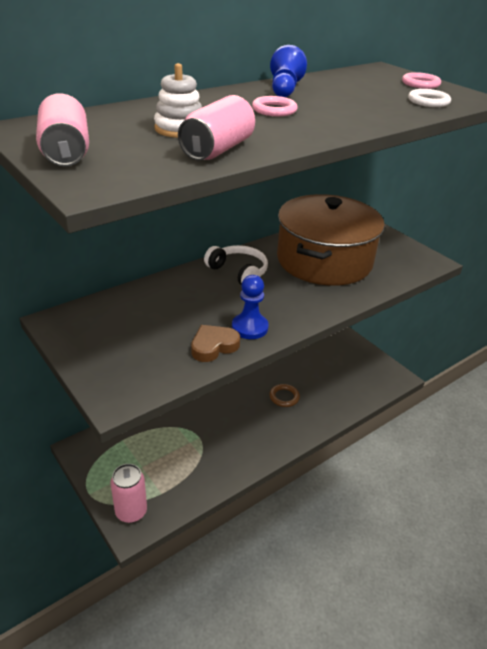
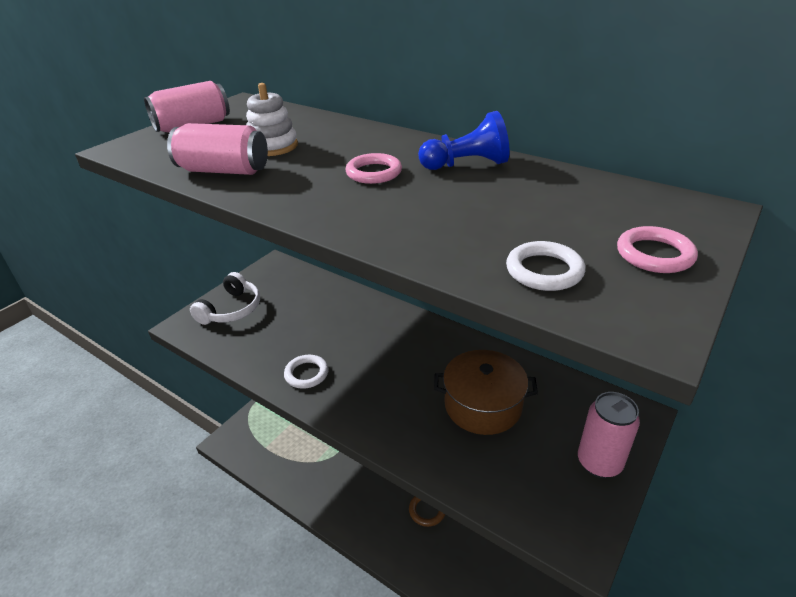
camera: 75 degrees right, 0 degrees up
(131, 512) = (242, 435): pink can -> pink can (599, 463)
(213, 346) = (267, 357): brown heart -> none
(238, 272) = (407, 339): white headphones -> white headphones (231, 309)
(249, 327) = (306, 374): blue pawn -> white ring
(324, 260) = (483, 405): brown pot -> brown pot, size x0.57

